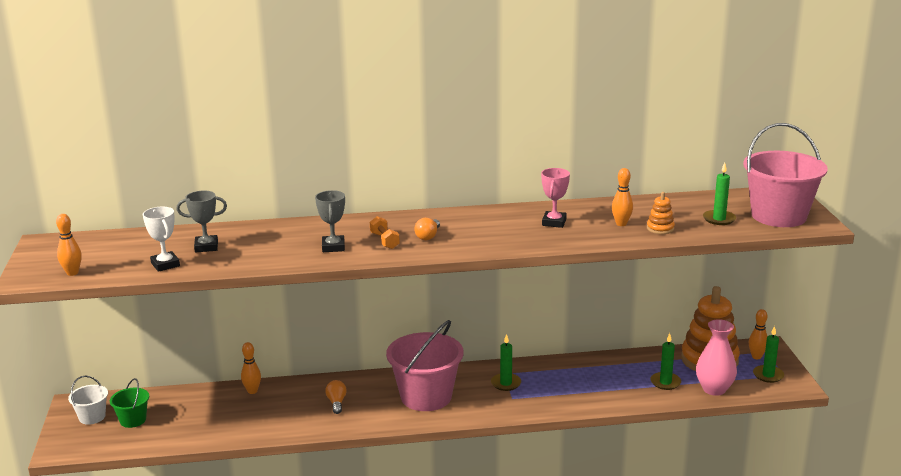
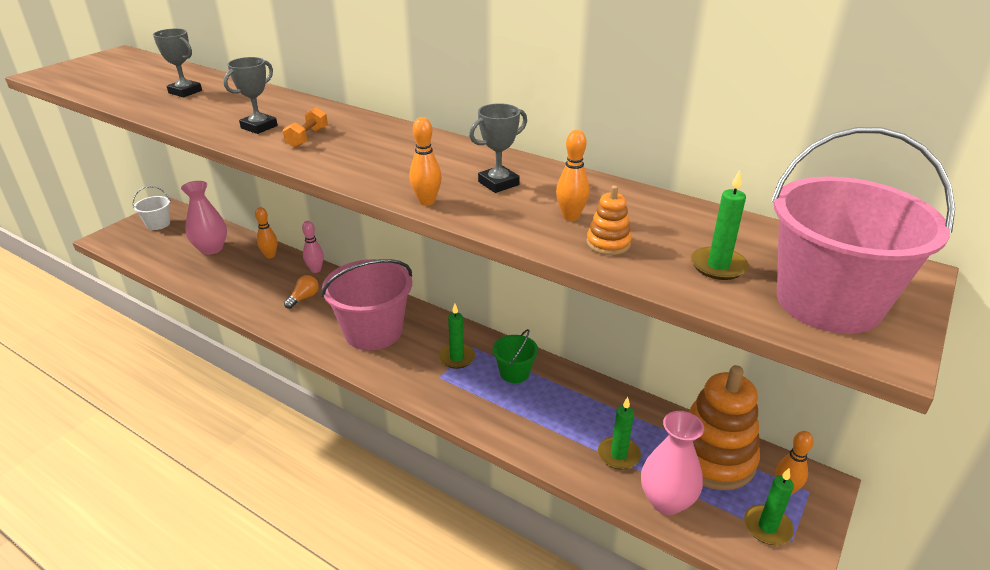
camera: 40 degrees right, 10 degrees up
(72, 273) = (73, 79): orange bowling pin -> orange bowling pin (427, 202)
(133, 420) = (172, 239): green bucket -> green bucket (514, 372)
(165, 264) = (129, 95): white trophy -> none
(188, 410) = (211, 249): none -> pink vase
(311, 383) = (315, 270): none -> pink bowling pin
(428, 236) = (351, 148): orange light bulb -> none
(554, 222) = (498, 183): pink trophy -> grey trophy

